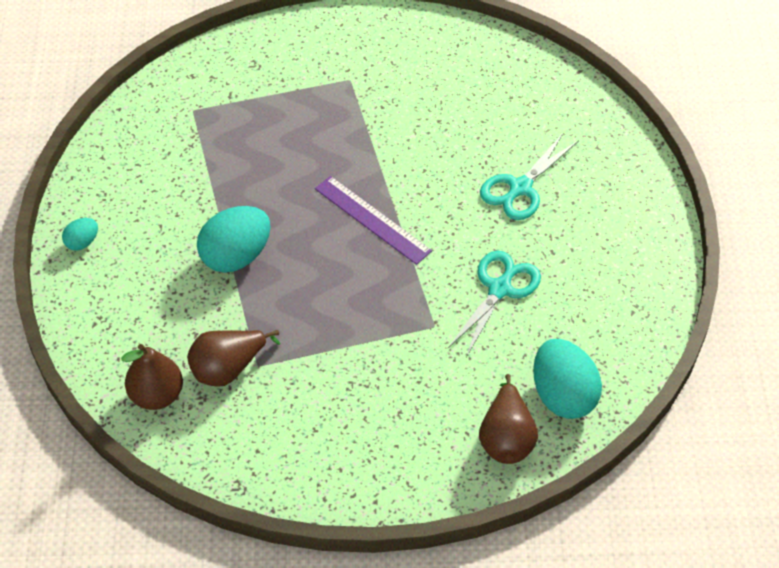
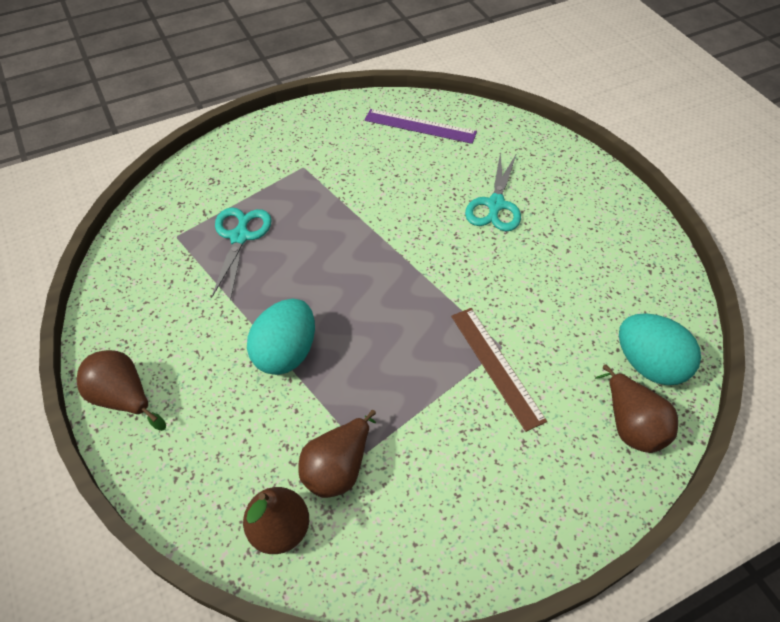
camera: 25 degrees left, 0 degrees up
(82, 242) = (124, 398): turquoise egg -> brown pear
(372, 219) = (391, 273): purple ruler -> purple ruler (420, 126)
(417, 341) = (496, 366): none -> brown ruler
(499, 289) = (534, 293): turquoise scissors -> turquoise scissors (240, 237)

